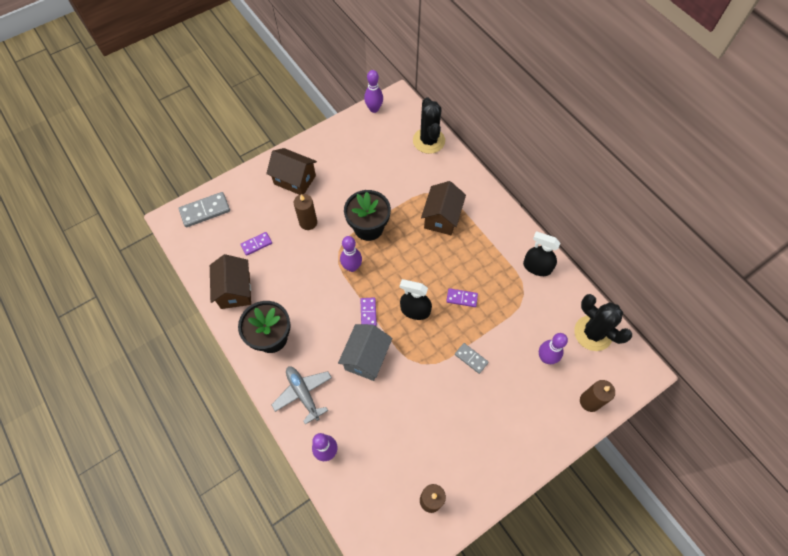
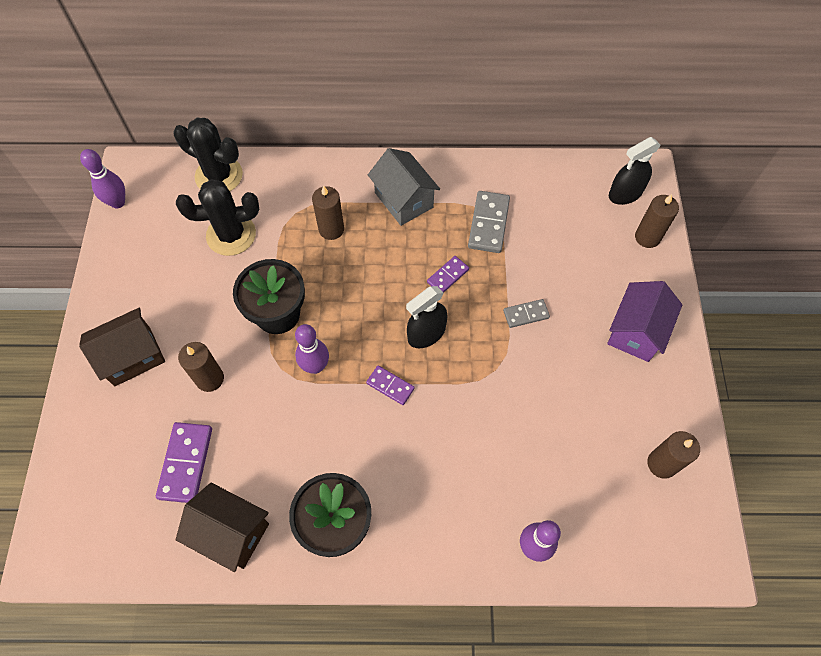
camera: 55 degrees left, 0 degrees up
(205, 211) = (73, 503): grey domino -> grey domino (488, 223)
(256, 244) = (186, 463): purple domino -> purple domino, size x1.67
(303, 393) = (441, 530): grey plane -> none
(366, 358) = (446, 425): grey house -> grey house (403, 200)
(441, 217) = (331, 229): brown house -> brown candle
(511, 433) = (636, 331): none -> purple house
(537, 267) = (467, 181): black spray bottle -> black spray bottle (625, 193)
(546, 358) = (575, 243): purple bowling pin -> none
(593, 333) = (577, 184): black cactus -> black cactus (231, 235)

